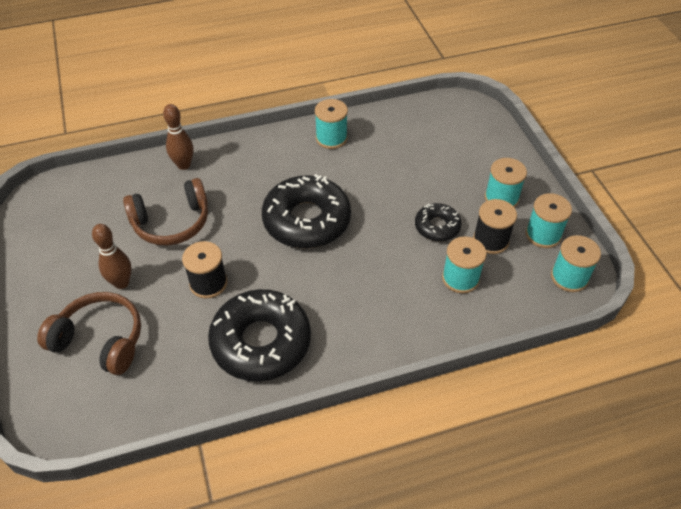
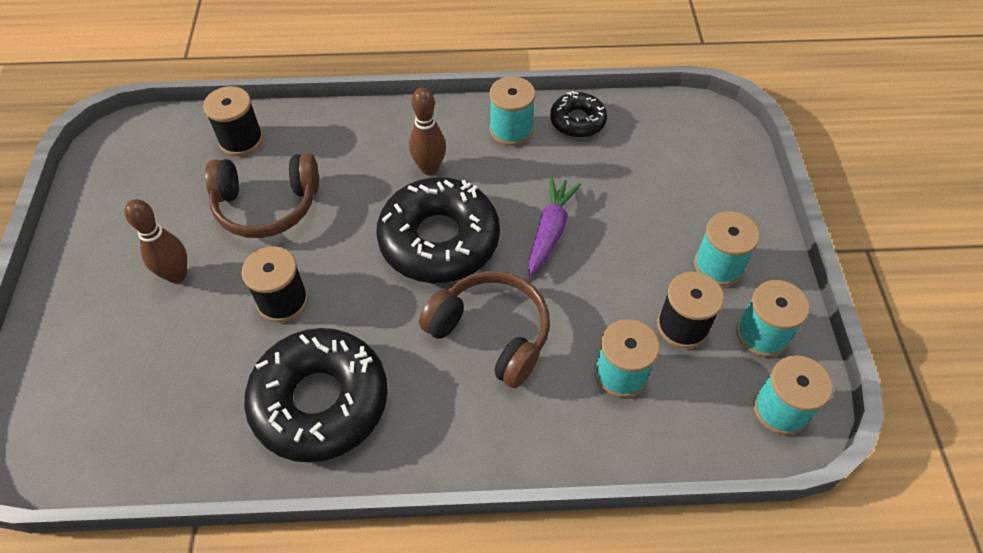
camera: 15 degrees right, 5 degrees up
(100, 340) = (123, 348): brown headphones -> brown headphones (491, 334)
(134, 181) = (241, 140): none -> black spool
(184, 165) = (309, 130): brown bowling pin -> brown bowling pin (429, 168)
(382, 199) = (550, 231): none -> purple carrot
(437, 227) = (613, 288): black donut -> black donut (577, 121)

